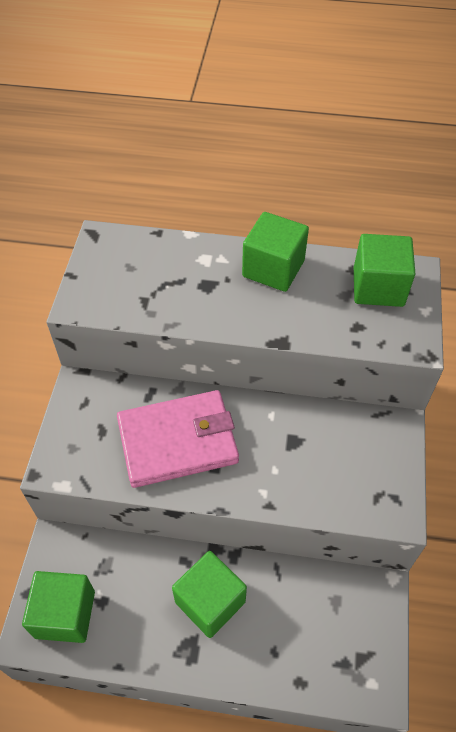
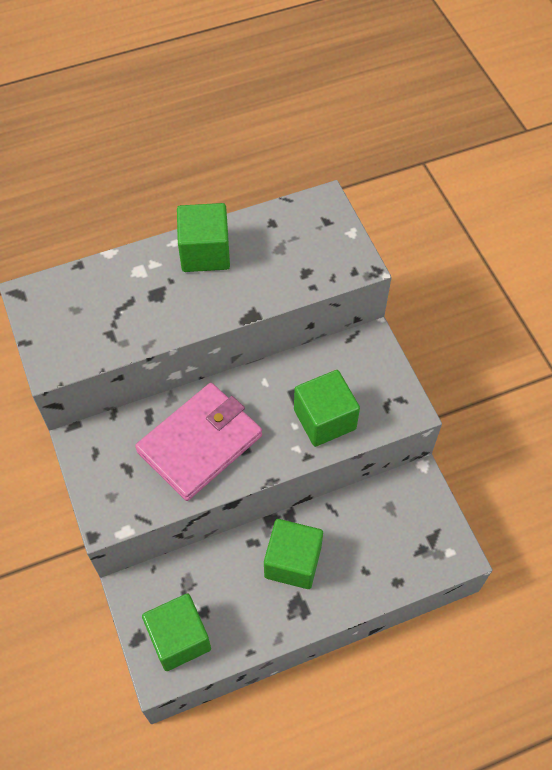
camera: 30 degrees left, 5 degrees up
(378, 287) = (302, 229): green cube -> green cube (324, 419)

